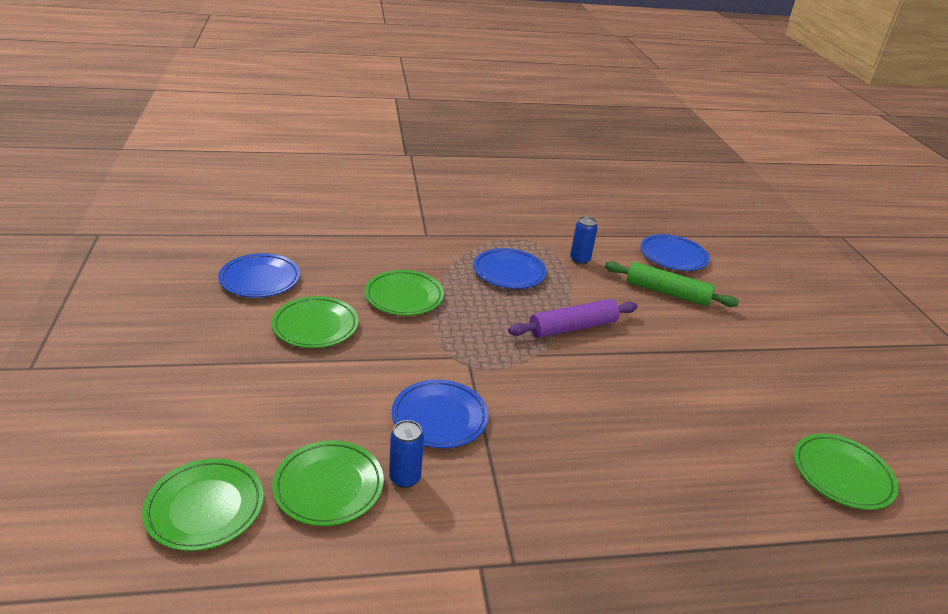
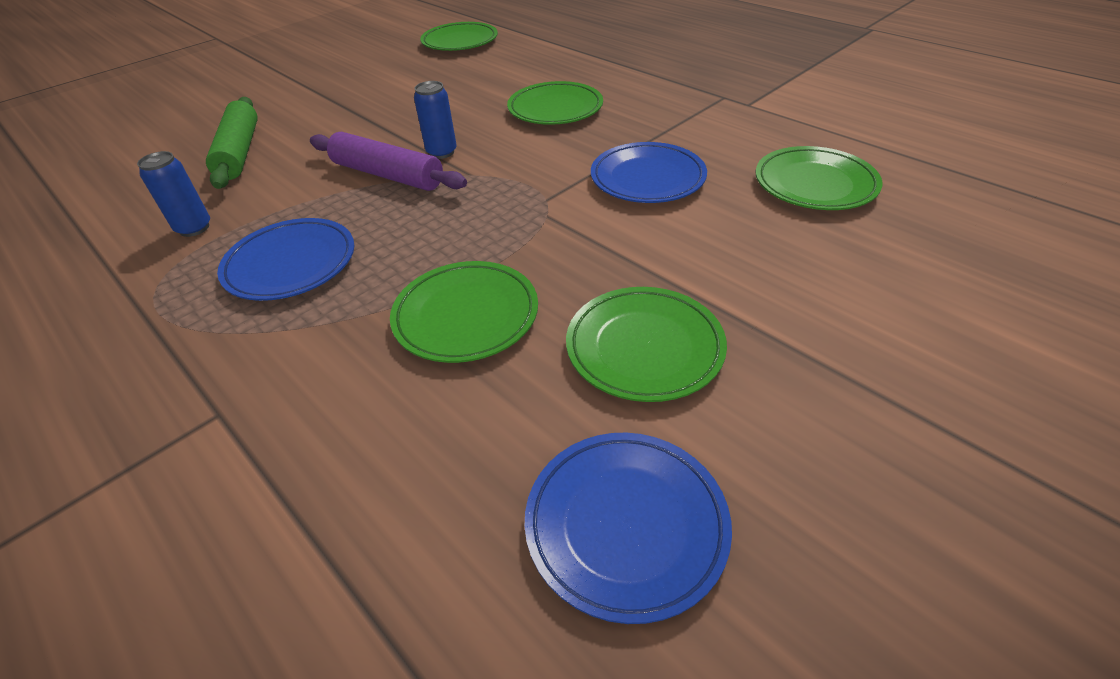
camera: 120 degrees left, 10 degrees up
(205, 508) = (954, 223): green plate -> green plate (555, 109)
(405, 478) = (739, 159): blue can -> blue can (441, 152)
(673, 256) = (126, 174): blue plate -> none

